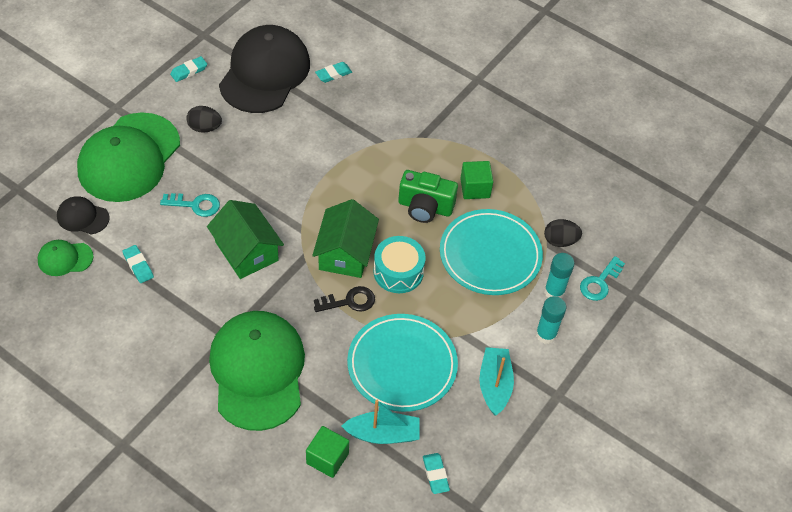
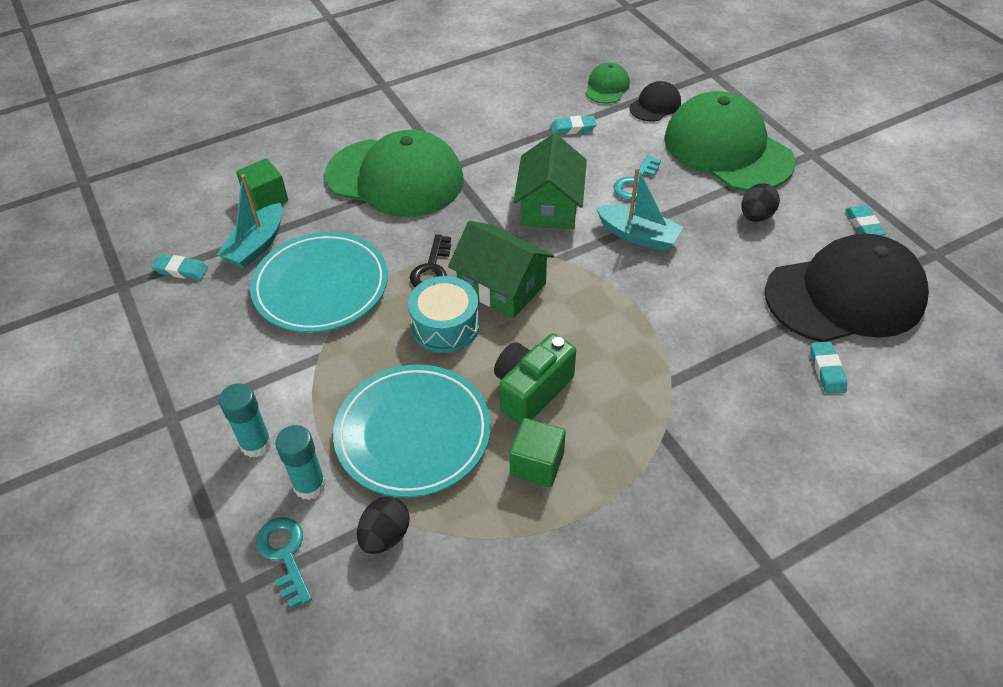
camera: 120 degrees right, 5 degrees down
(246, 251) = (549, 206): green house -> green house turned 75 degrees counterclockwise
(264, 73) = (845, 295): black cap -> black cap turned 60 degrees counterclockwise
(494, 385) = (233, 360): turquoise boat -> turquoise boat (638, 235)

